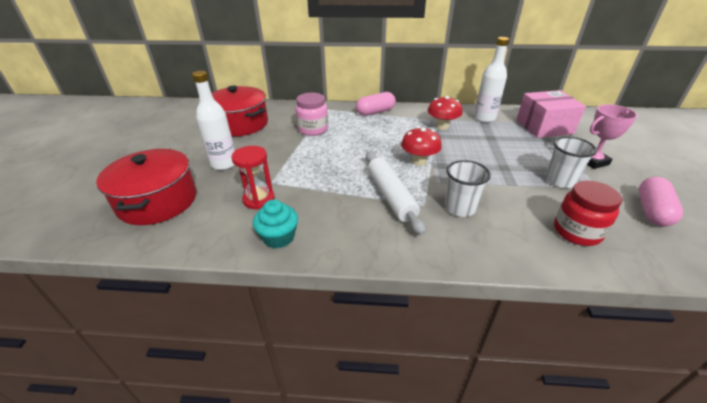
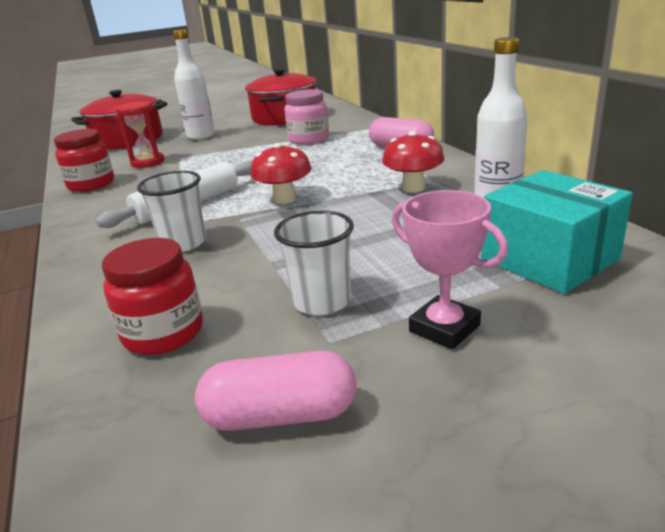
camera: 65 degrees right, 10 degrees down
(278, 237) = (91, 184): turquoise cupcake -> red jar
(544, 127) = (549, 259): pink box -> turquoise box

